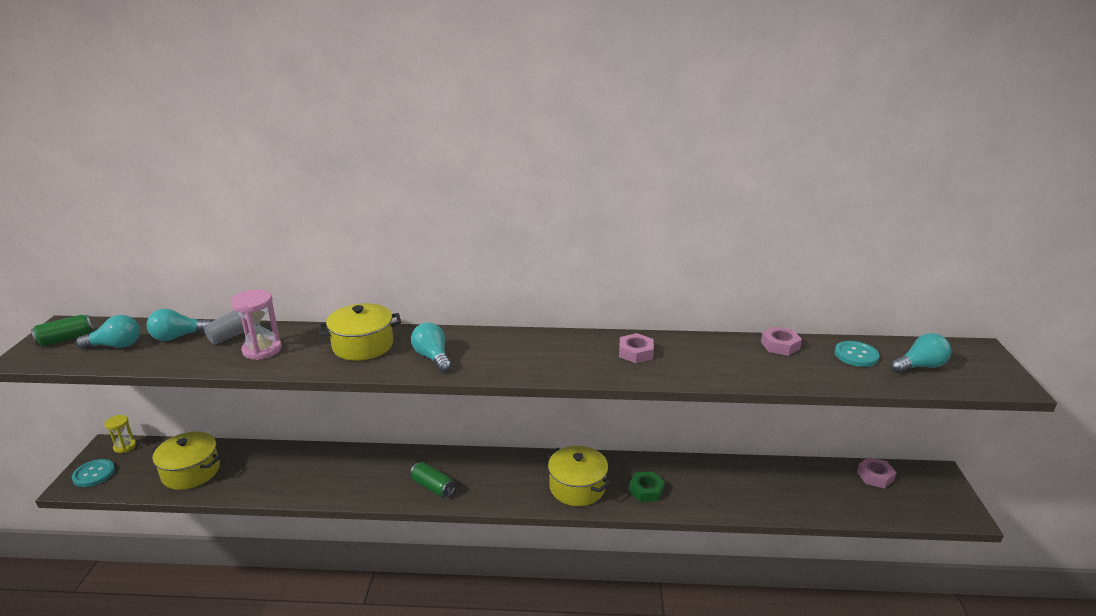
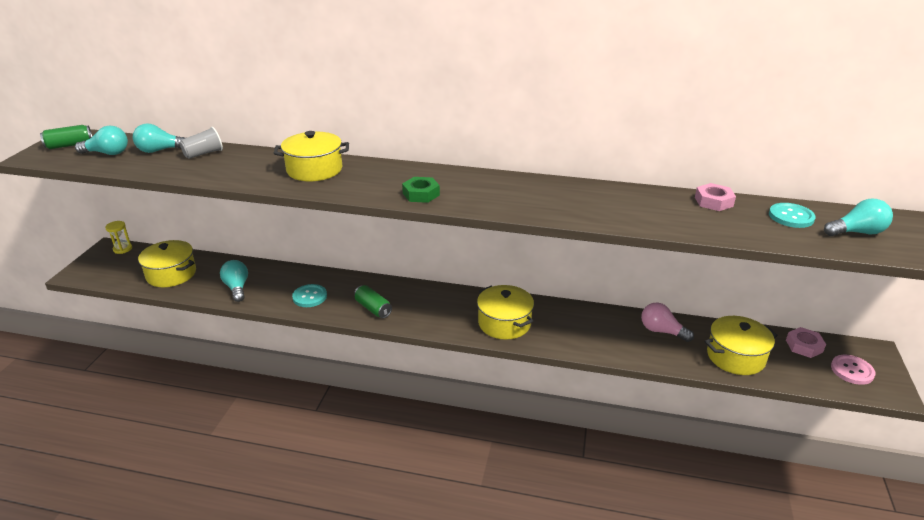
camera: 10 degrees right, 5 degrees up
(94, 474) = (94, 268): turquoise button -> turquoise button (310, 297)
(262, 350) = (227, 166): pink hourglass -> none
(432, 357) = (373, 184): turquoise light bulb -> turquoise light bulb (237, 288)
(635, 352) = (565, 196): pink nut -> none
(646, 490) = (569, 333): green nut -> green nut (421, 194)
(737, 477) = (661, 331): none -> pink light bulb
(814, 496) = (735, 357): none -> yellow pot
(925, 497) = (852, 370): none -> pink button

